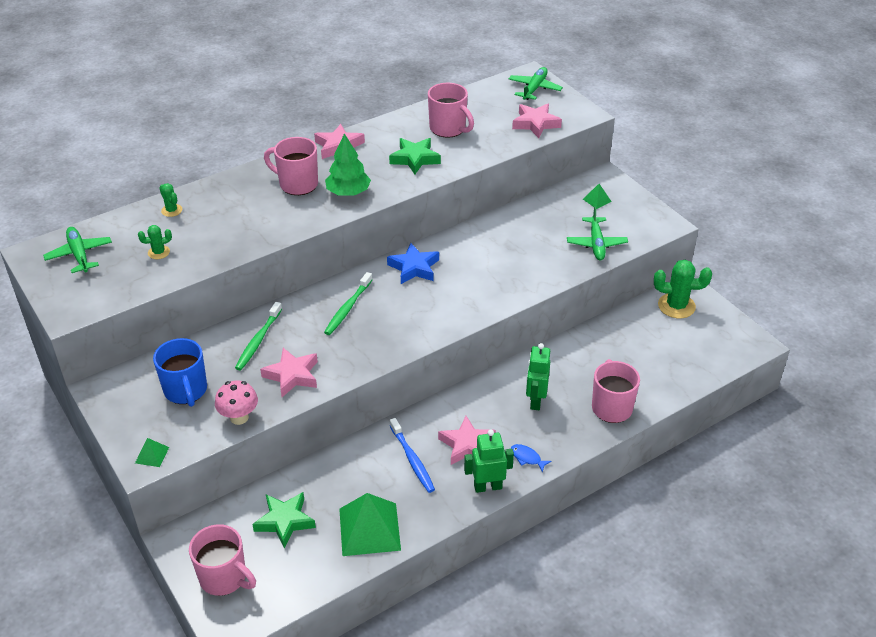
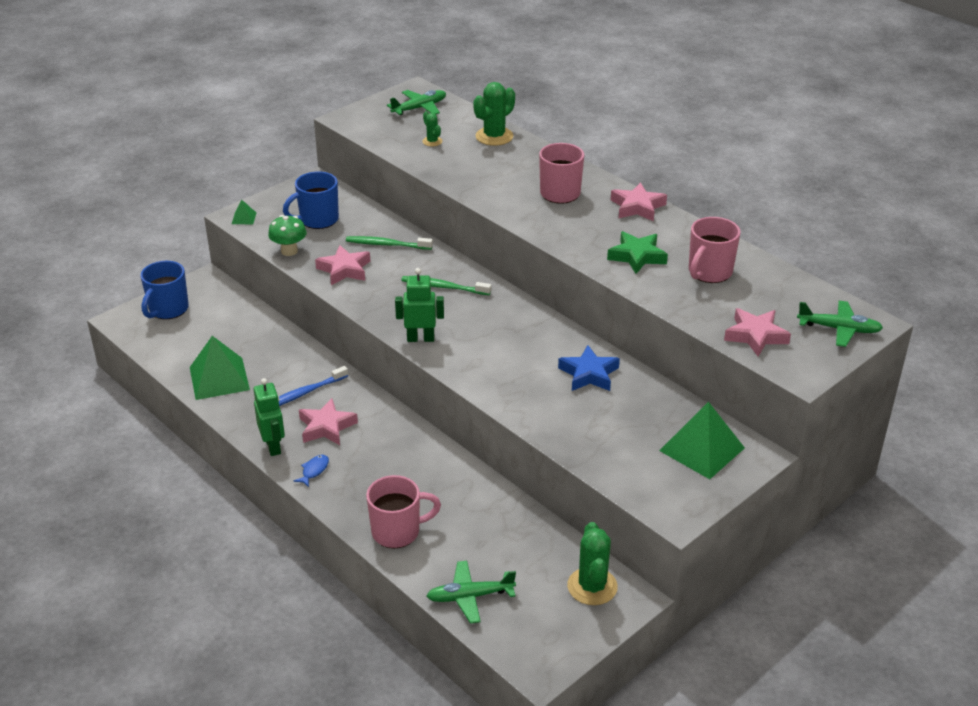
camera: 80 degrees right, 5 degrees down
(171, 210) = (494, 136): green cactus -> green cactus, size x1.90
(224, 578) = (168, 309): pink mug -> blue mug
(239, 417) = (289, 251): pink mushroom -> green mushroom
(284, 521) = (226, 330): green star -> none
(348, 192) = (558, 223): green tree -> none
(414, 268) = (519, 320): blue star -> blue star (589, 374)
(535, 400) = (397, 470): green robot -> green robot (420, 338)
(596, 243) = (610, 453): green plane -> green plane (470, 596)
(597, 200) = (702, 449): green pyramid -> green pyramid, size x2.24

